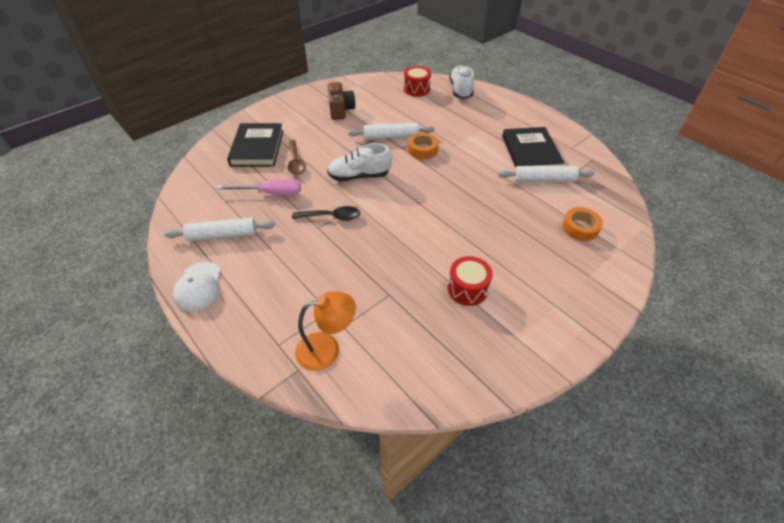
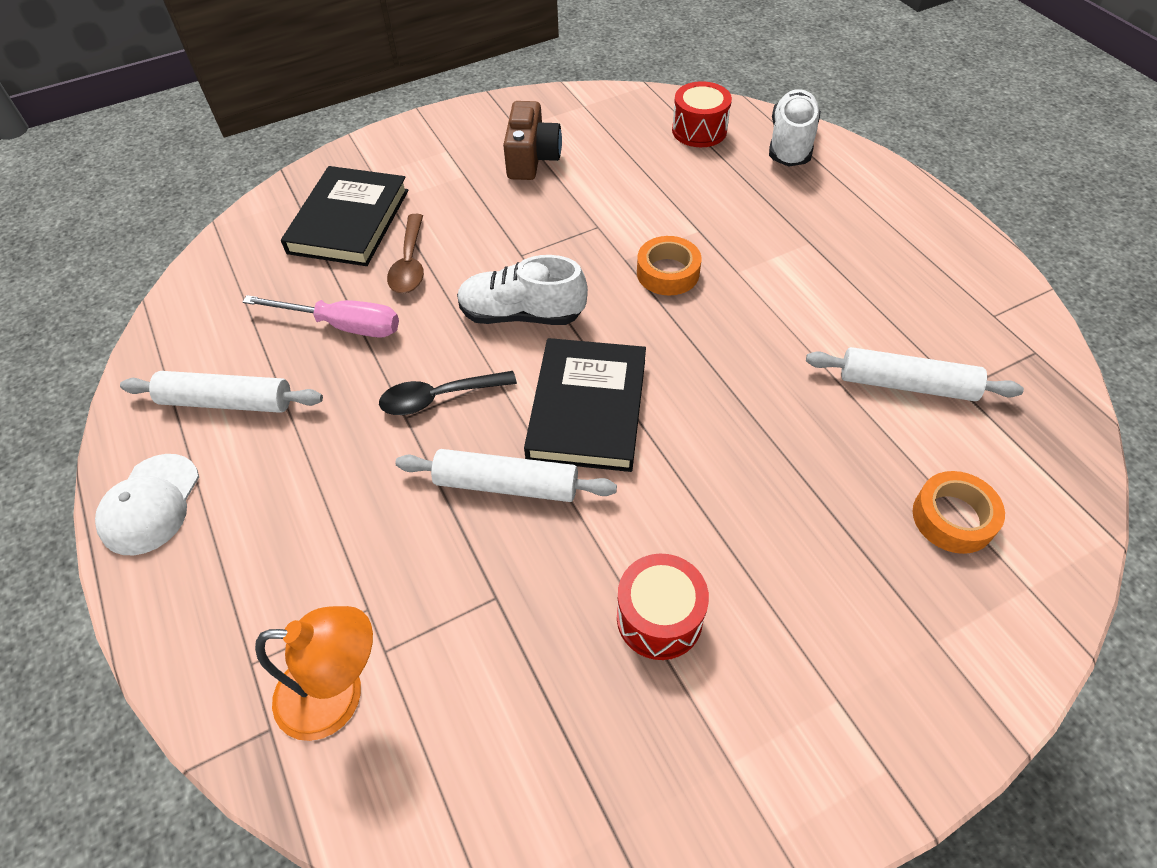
camera: 15 degrees right, 5 degrees up
(331, 217) = (439, 397): black spoon -> black spoon turned 150 degrees clockwise
(391, 137) = (612, 234): white rolling pin -> white rolling pin (506, 484)
(530, 153) = (897, 315): black book -> black book (587, 408)

